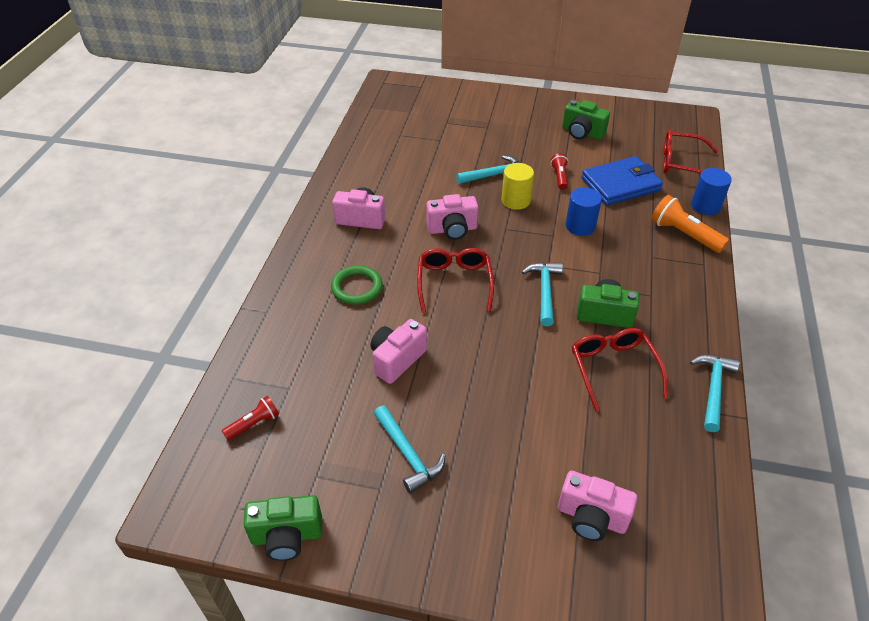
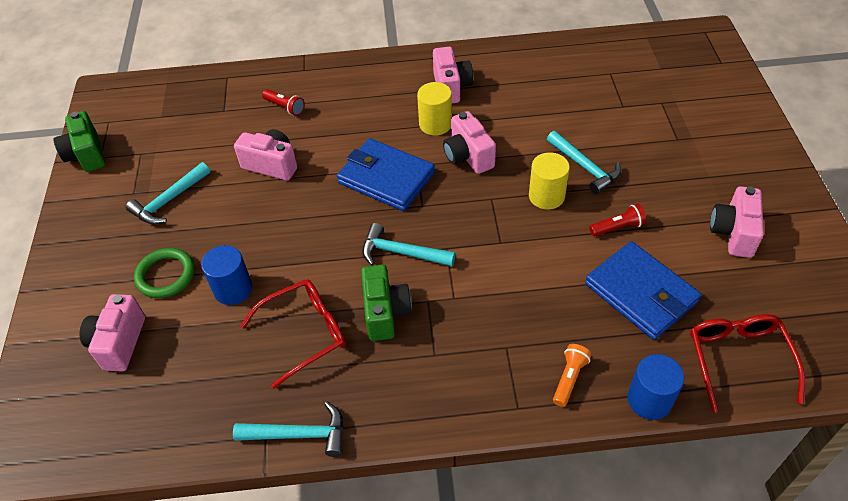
camera: 75 degrees right, 5 degrees up
(254, 424) = (184, 104): red flashlight -> red flashlight (285, 107)
(357, 287) = (353, 113): green ring -> green ring (166, 275)
(403, 239) = (435, 124): none -> yellow cylinder
(454, 283) = (386, 178): red glasses -> blue wallet
(544, 291) = (402, 253): turquoise hammer -> turquoise hammer turned 150 degrees counterclockwise
(580, 226) = (530, 265): blue cylinder -> blue cylinder (233, 289)
(582, 133) = (733, 233): green camera -> pink camera
(683, 234) = (569, 378): orange flashlight -> orange flashlight, size x0.59

